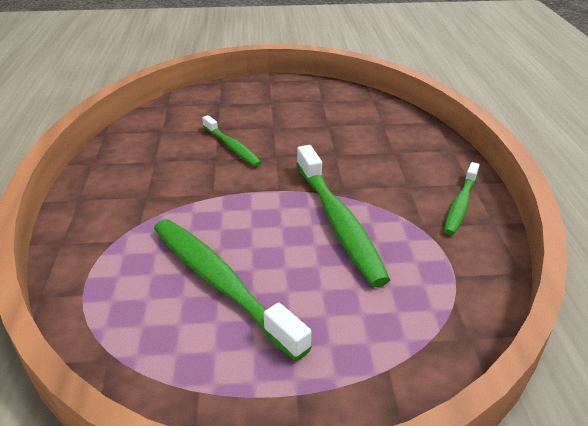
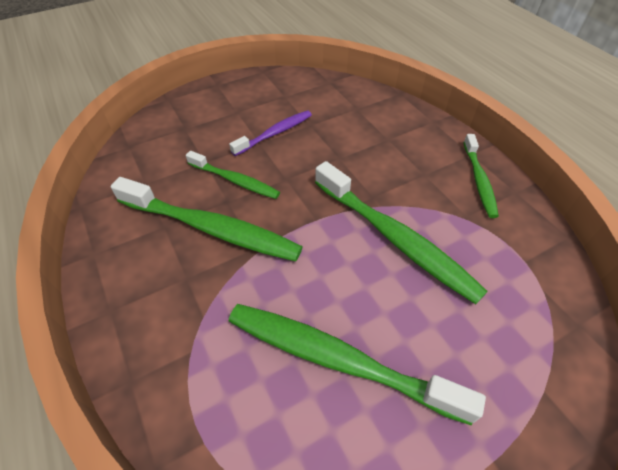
camera: 25 degrees left, 15 degrees up
(188, 172) = (211, 228): none -> green toothbrush
(291, 124) = (275, 133): none -> purple toothbrush

